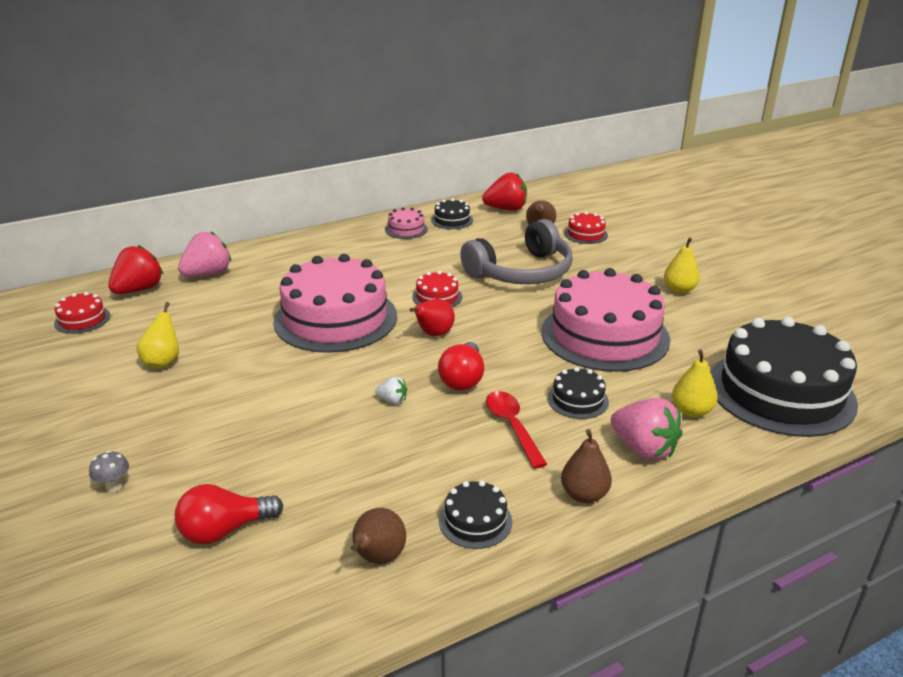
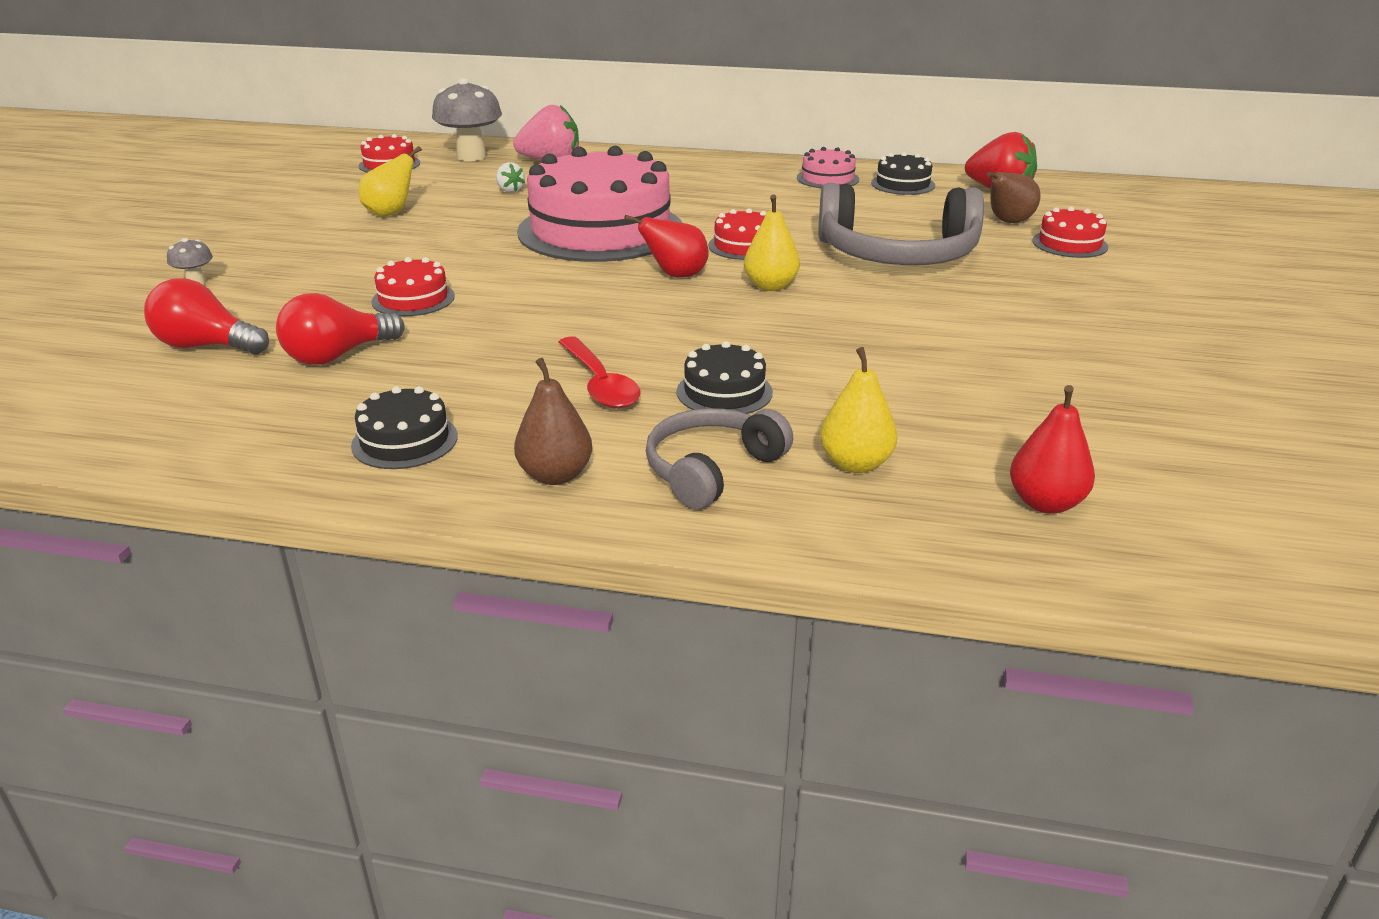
camera: 40 degrees right, 0 degrees up
(139, 290) = (471, 156): red strawberry -> grey mushroom
(305, 423) = (413, 299): none -> red cake
(378, 558) = (270, 424): brown pear -> none
(392, 400) = (523, 313): white strawberry -> white strawberry (510, 190)
(463, 379) = (629, 323): red light bulb -> red light bulb (338, 356)
(512, 427) = (599, 384): red spoon -> red spoon turned 135 degrees clockwise
(605, 335) = (888, 347): pink cake -> none
(643, 449) = (712, 470): pink strawberry -> grey headphones
(679, 290) = (1103, 340): yellow pear -> yellow pear (770, 286)
(781, 392) = (1045, 503): black cake -> red pear

